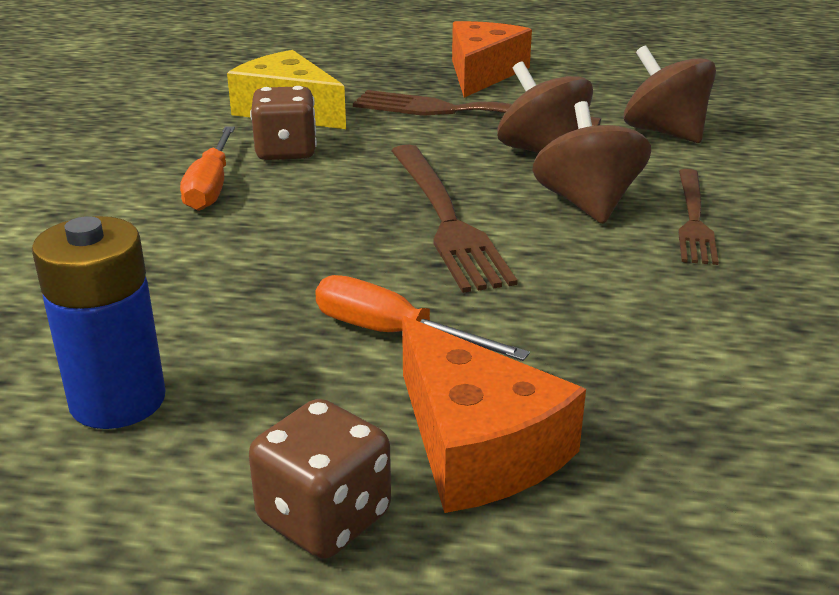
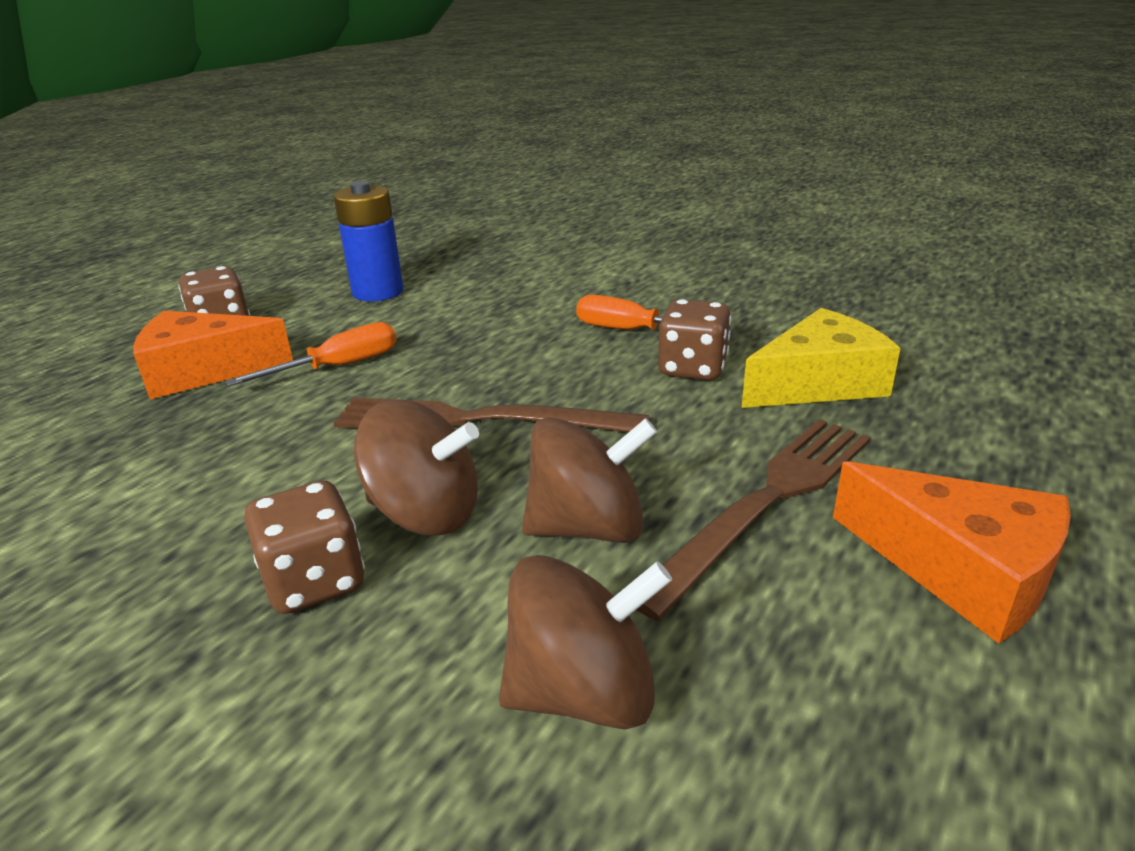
camera: 115 degrees right, 0 degrees up
(693, 219) = (315, 581): brown fork -> brown dice

